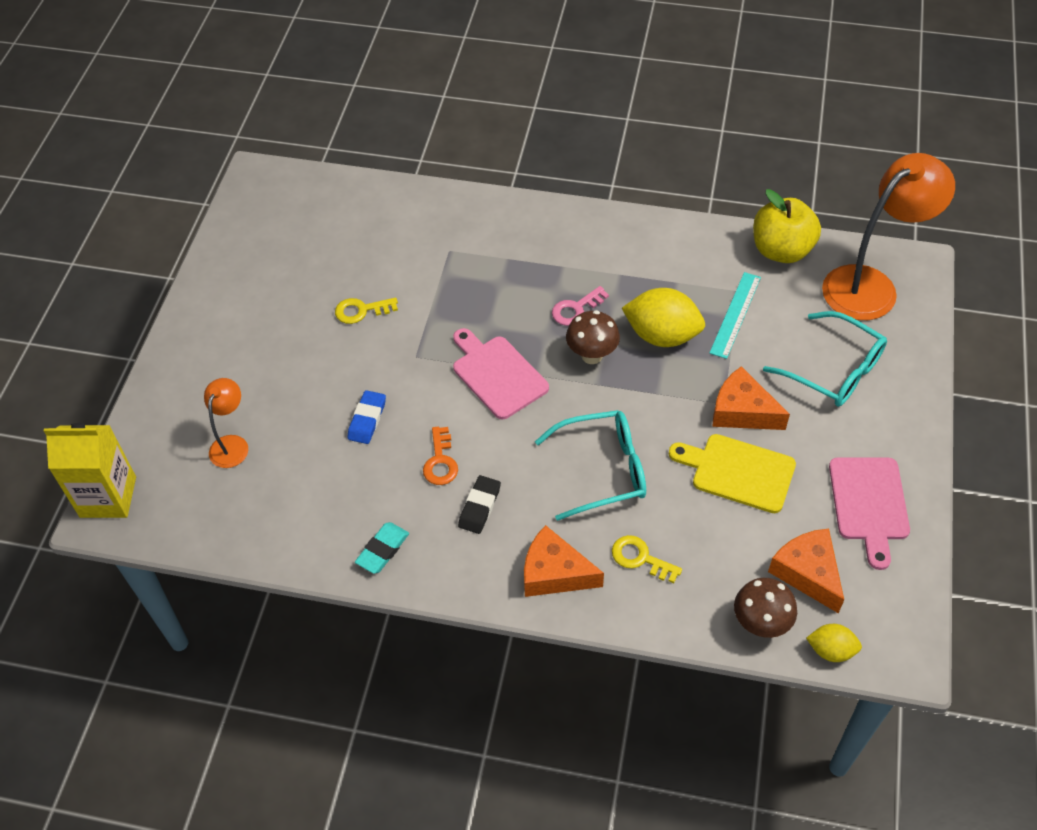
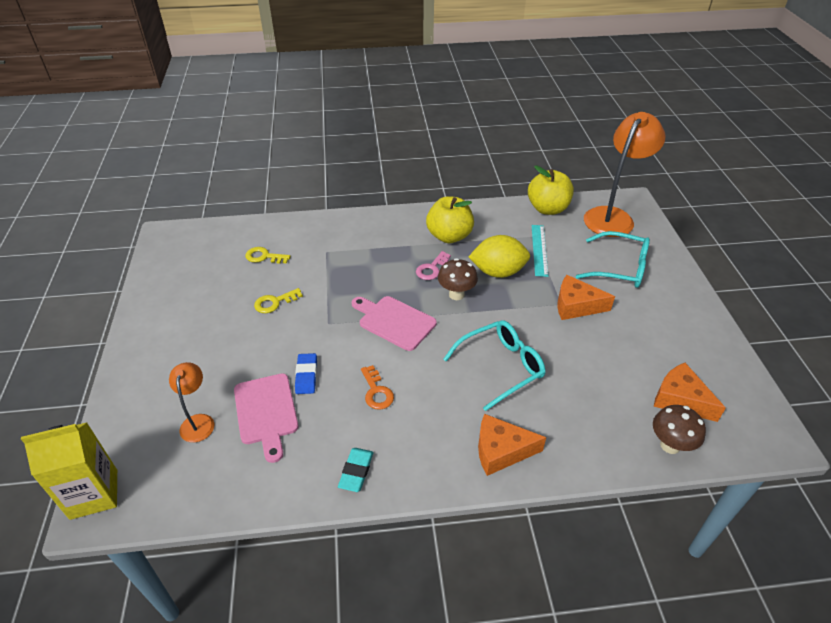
camera: 20 degrees left, 10 degrees down
(479, 507) = (421, 417): black eraser -> none
(621, 264) = (449, 236): none -> yellow apple
(640, 558) = (559, 422): yellow key -> yellow key (264, 256)
(738, 472) = (595, 345): yellow cutting board -> none
(831, 650) = (729, 450): yellow lemon -> none
(869, 503) = (691, 343): pink cutting board -> pink cutting board (266, 412)

